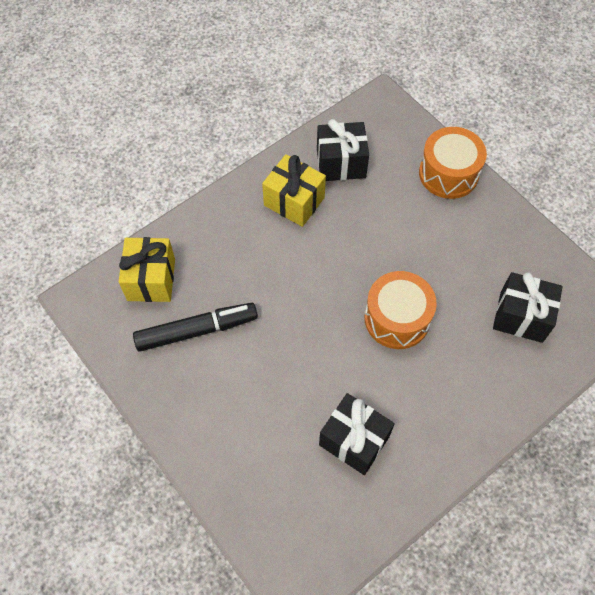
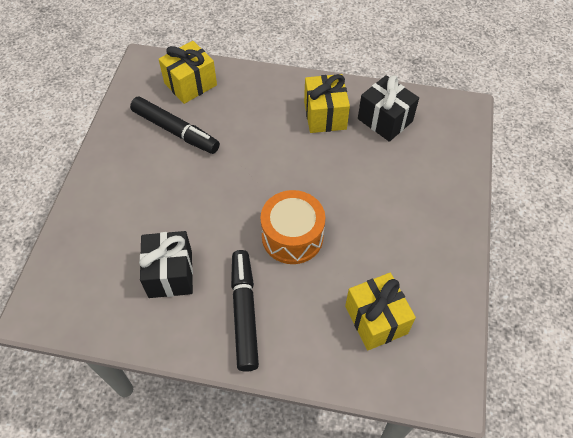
camera: 50 degrees right, 5 degrees down
(440, 407) = (244, 312): none -> black marker
(448, 173) = (451, 188): orange drum -> none
(521, 316) = (376, 319): black gift -> yellow gift

